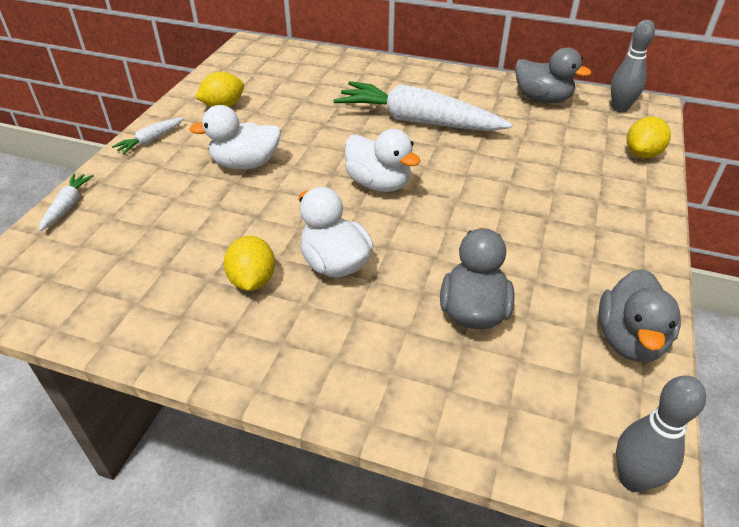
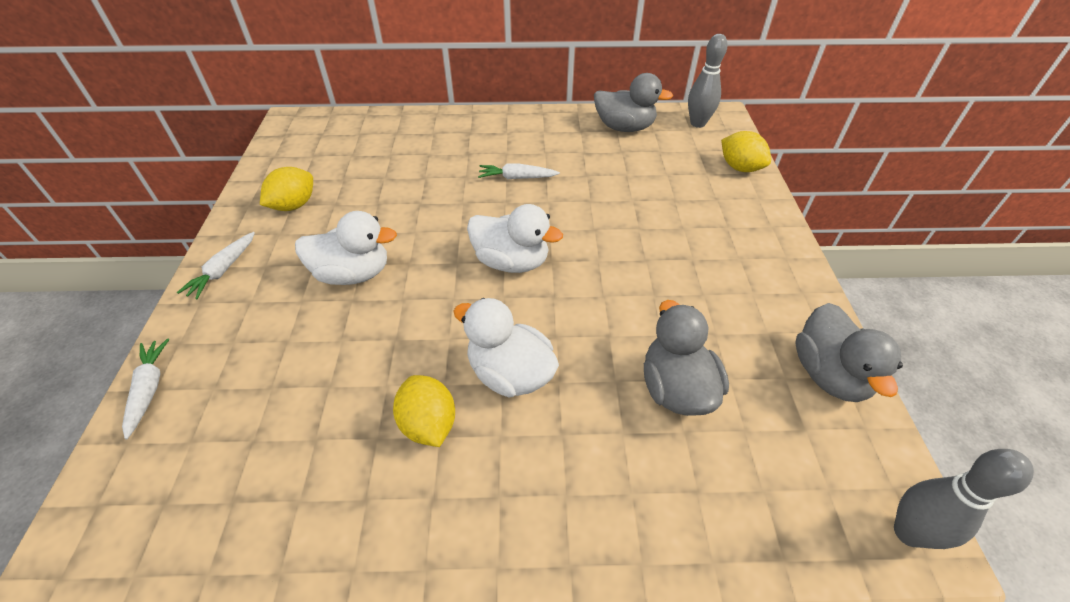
camera: 20 degrees left, 5 degrees up
(245, 164) = (353, 274): white duck -> white duck turned 150 degrees counterclockwise
(417, 121) = (517, 178): white carrot -> white carrot, size x0.43
(642, 154) = (740, 168): yellow lemon -> yellow lemon turned 60 degrees counterclockwise

